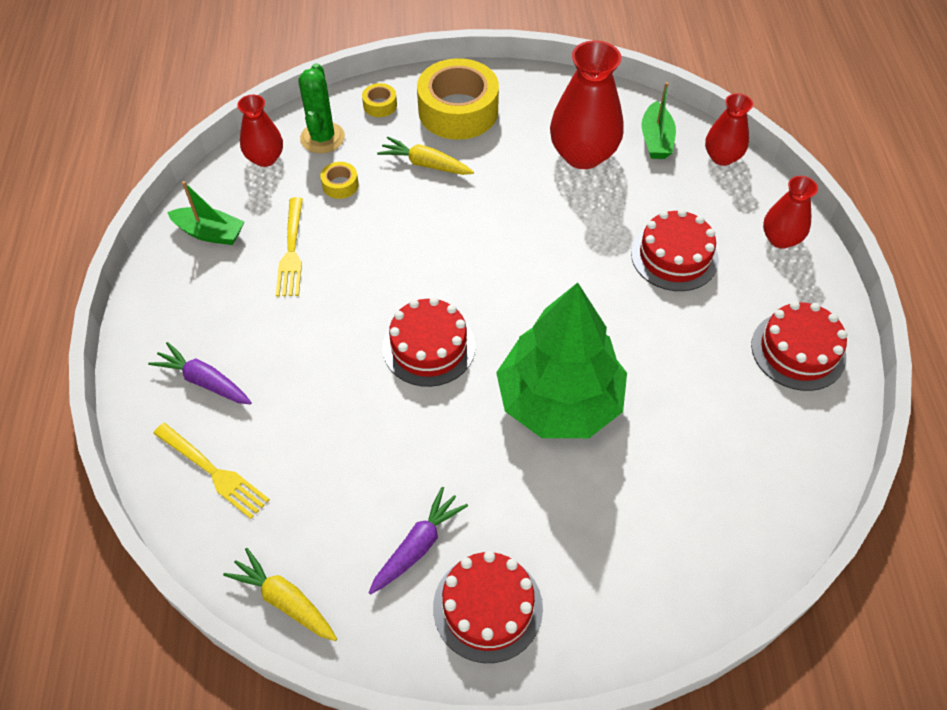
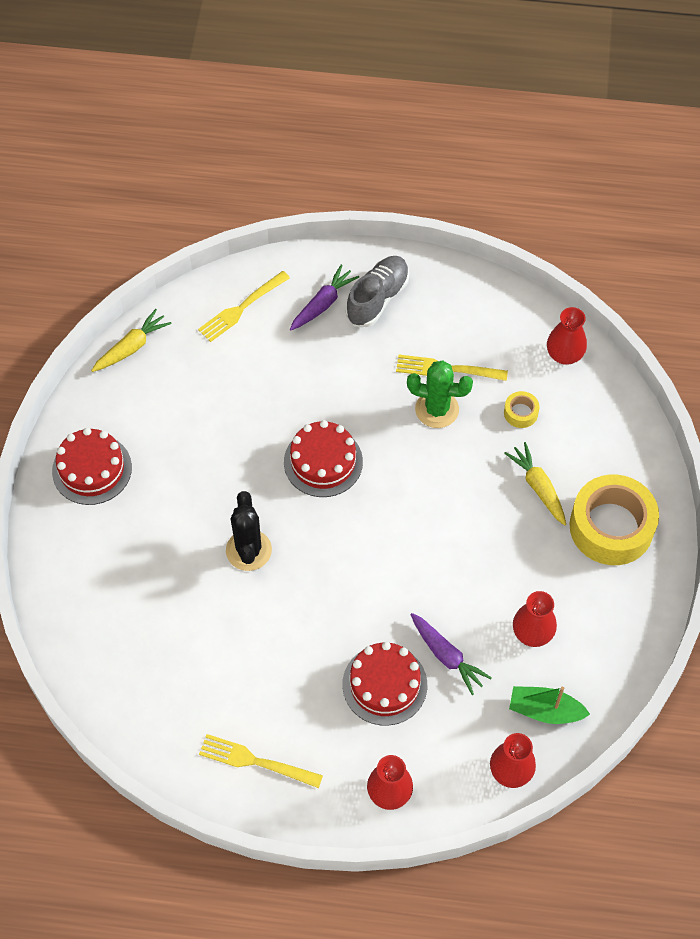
camera: 100 degrees right, 5 degrees up
(195, 326) = (377, 299): none -> grey shoe
(210, 233) = (477, 310): green boat -> none
(322, 138) = (586, 403): green cactus -> green cactus (437, 409)
(380, 105) = (627, 457): yellow tape -> none
(417, 546) = (149, 431): purple carrot -> purple carrot (446, 656)
(426, 164) = (538, 487): yellow carrot -> yellow carrot turned 60 degrees counterclockwise
(559, 401) = (248, 550): green tree -> black cactus
(583, 155) = (532, 633): red vase -> red vase, size x0.58
(798, 351) = (256, 761): red cake -> yellow fork

